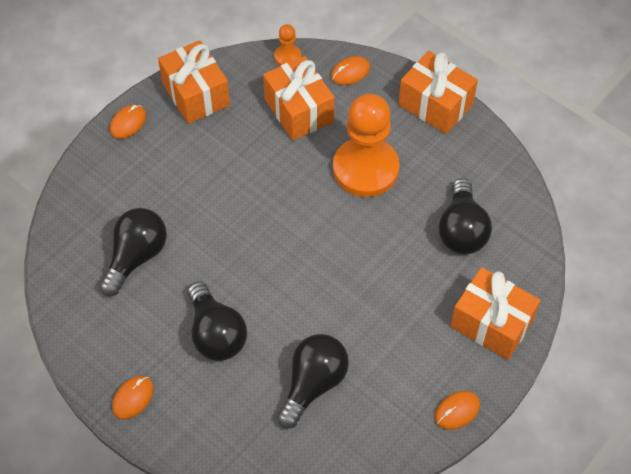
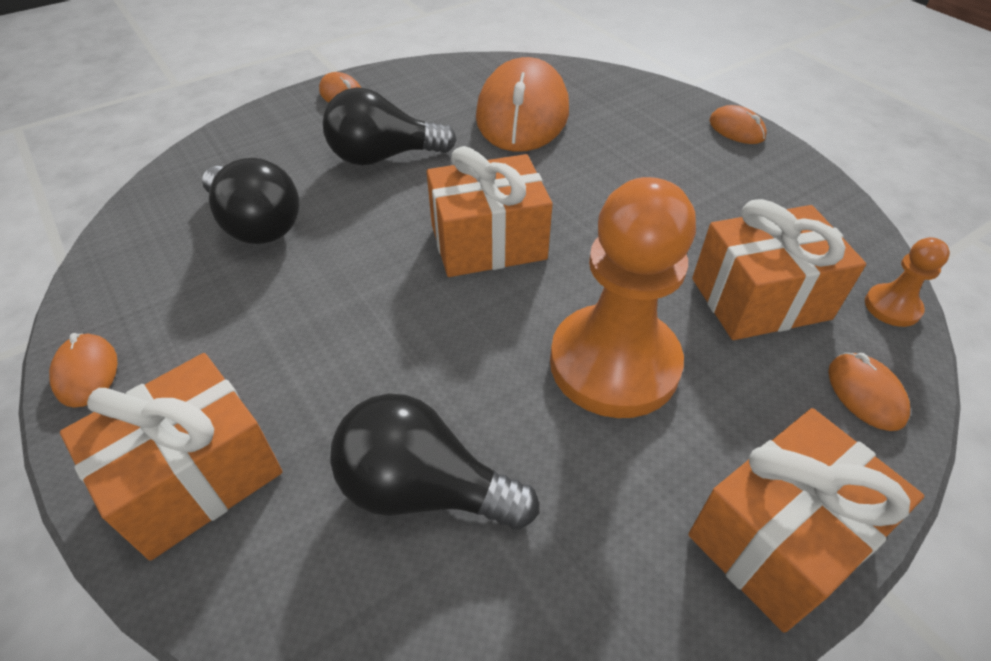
camera: 105 degrees right, 10 degrees down
(136, 257) = (522, 114): black light bulb -> orange mouse
(196, 94) = (792, 191): orange gift -> orange gift (488, 242)

